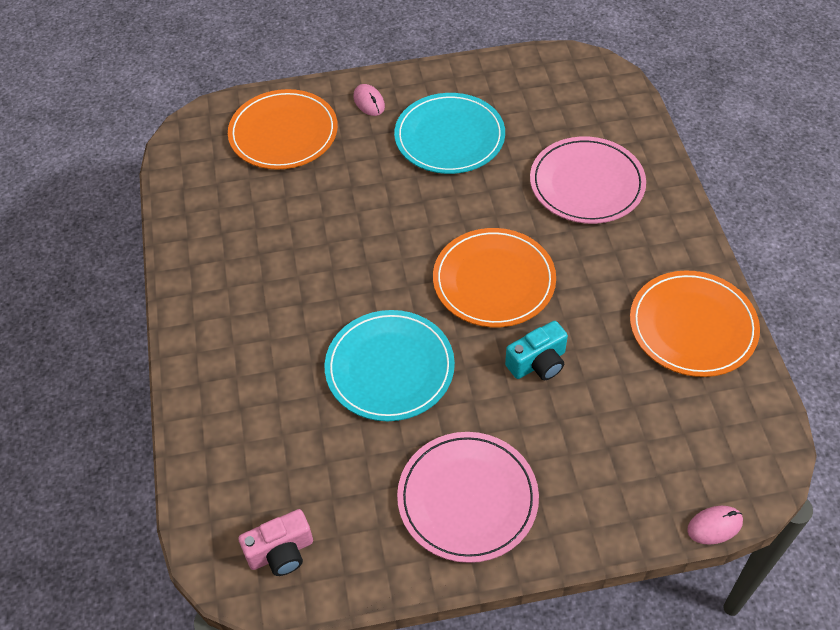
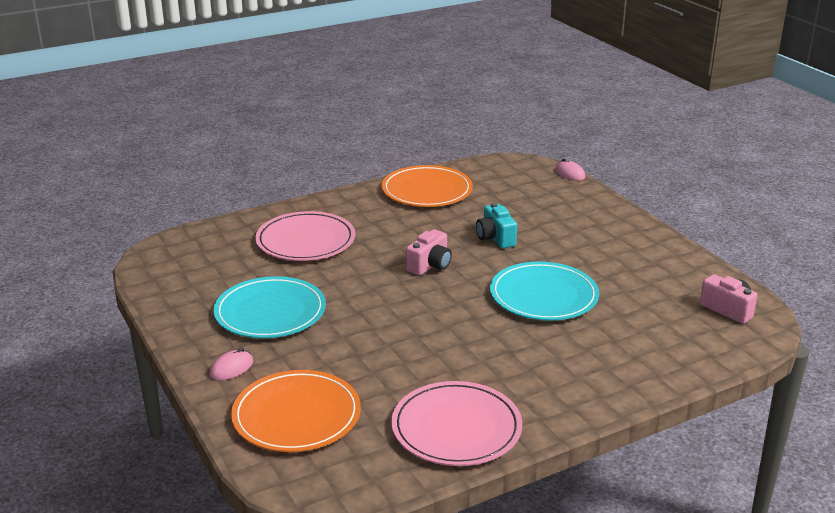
camera: 110 degrees left, 25 degrees down
(467, 498) = (622, 248): pink plate -> pink plate (456, 428)
(494, 280) = (430, 265): orange plate -> pink camera
(538, 363) = (495, 238): turquoise camera -> turquoise camera turned 150 degrees counterclockwise

